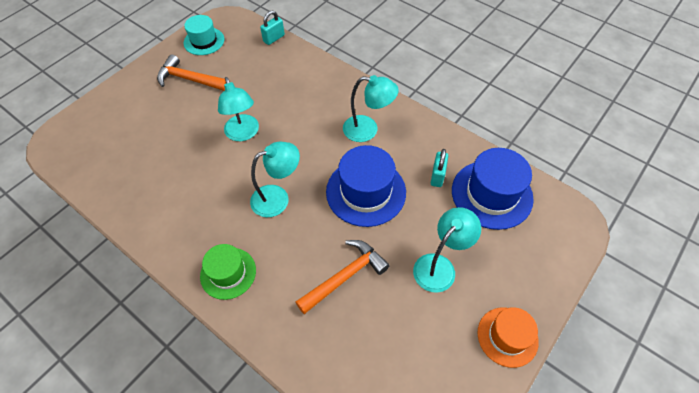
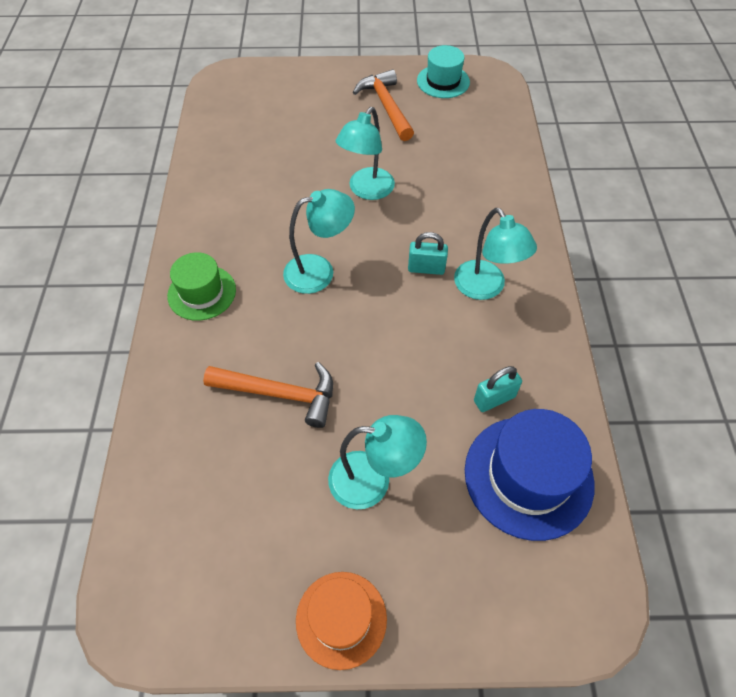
camera: 50 degrees right, 0 degrees up
(274, 38) = (512, 126): turquoise padlock -> turquoise padlock (426, 268)
(277, 198) = (319, 271): turquoise lamp -> turquoise lamp turned 45 degrees counterclockwise
(366, 192) = (401, 342): blue hat -> none

